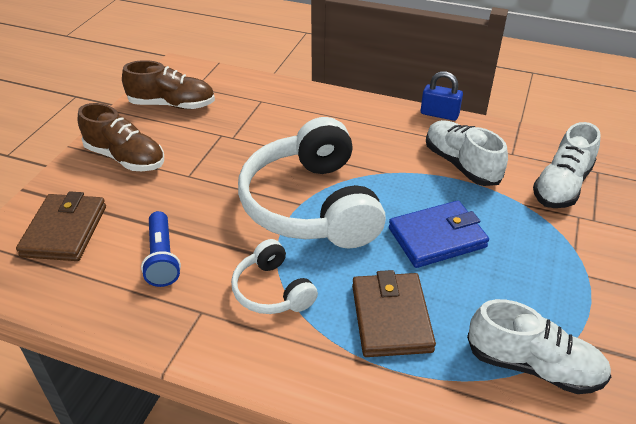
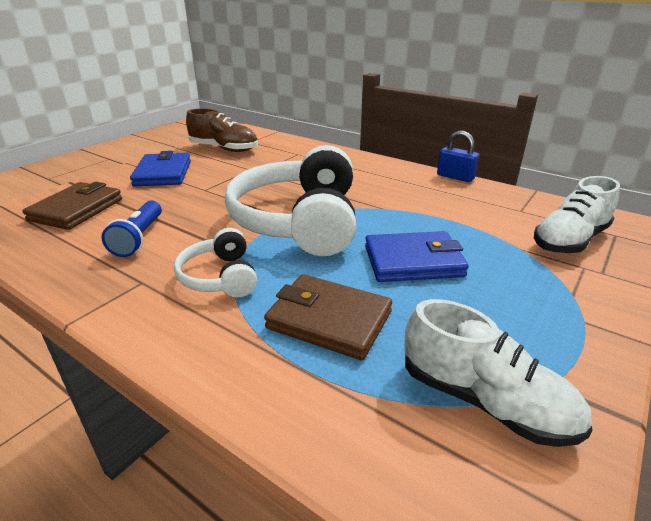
camera: 15 degrees right, 10 degrees down
(125, 158) = (163, 173): brown shoe -> blue wallet
(391, 318) = (329, 320): brown wallet -> brown wallet turned 75 degrees counterclockwise
(461, 164) = (463, 212): white shoe -> none

